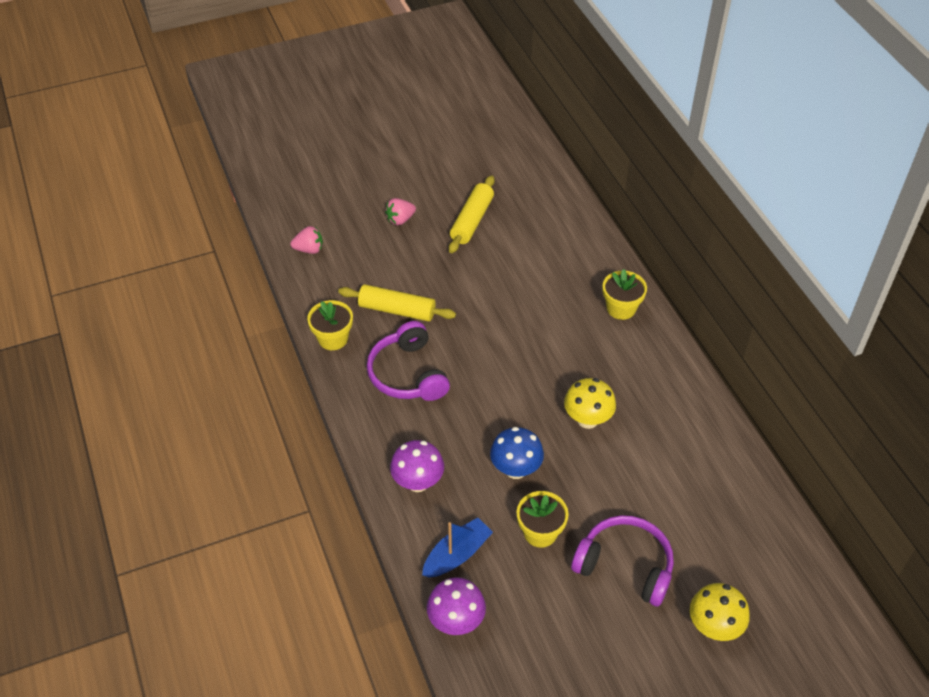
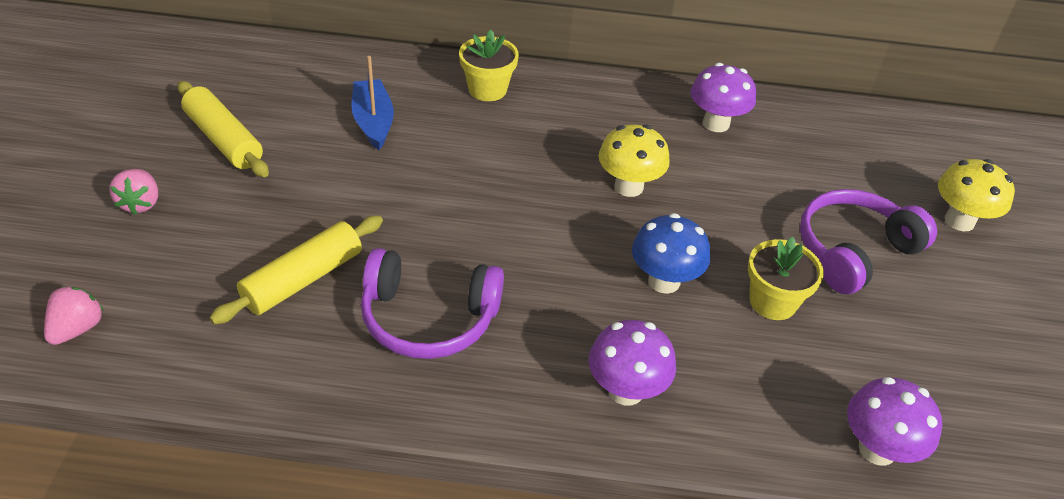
camera: 65 degrees left, 5 degrees down
(333, 339) = (287, 376): yellow flower pot -> none
(457, 554) = (769, 400): blue boat -> blue boat (373, 122)
(697, 443) = (716, 123): none -> purple mushroom

